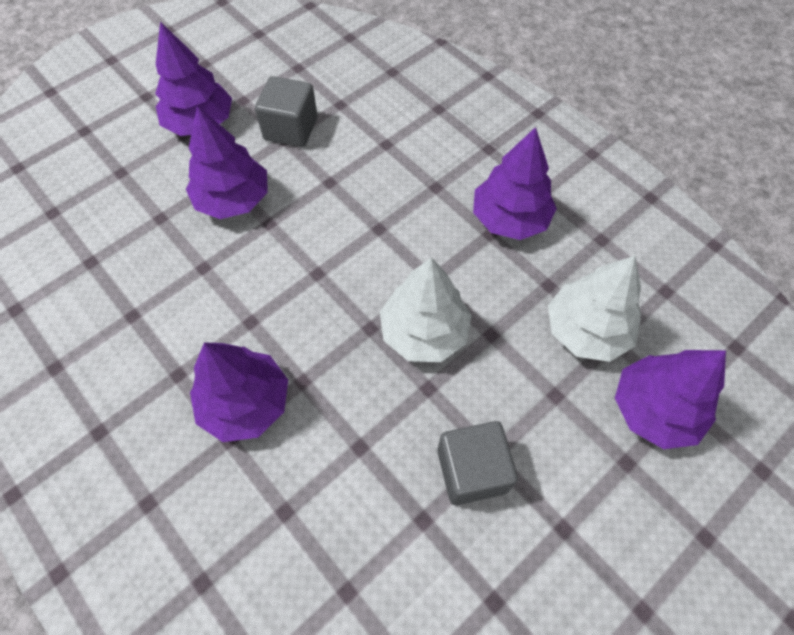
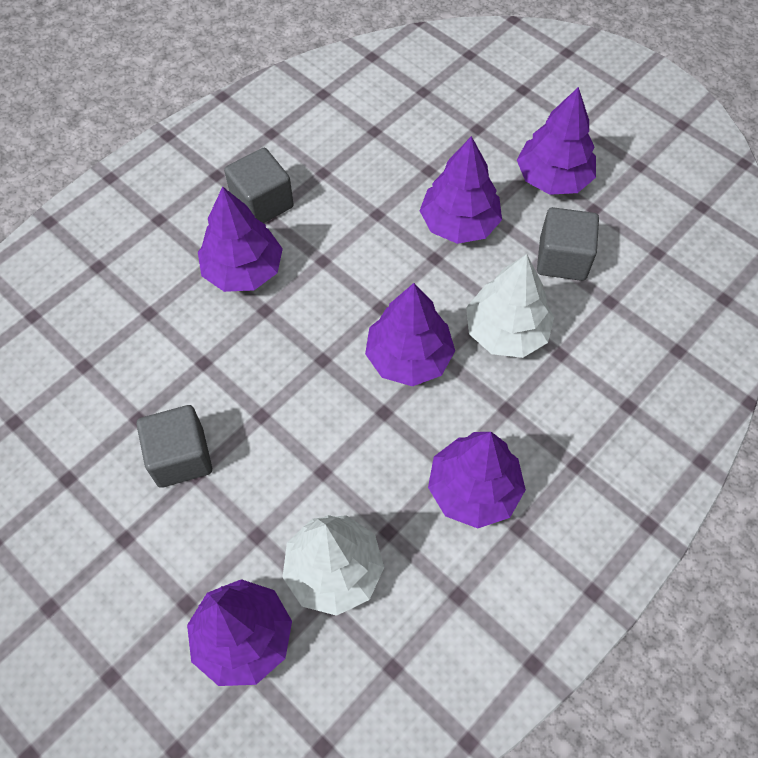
camera: 85 degrees right, 0 degrees up
(156, 380) = (262, 203): none -> grey cube
(376, 254) = (408, 357): none -> purple tree
(424, 332) = (321, 408): white tree -> white tree (506, 331)

